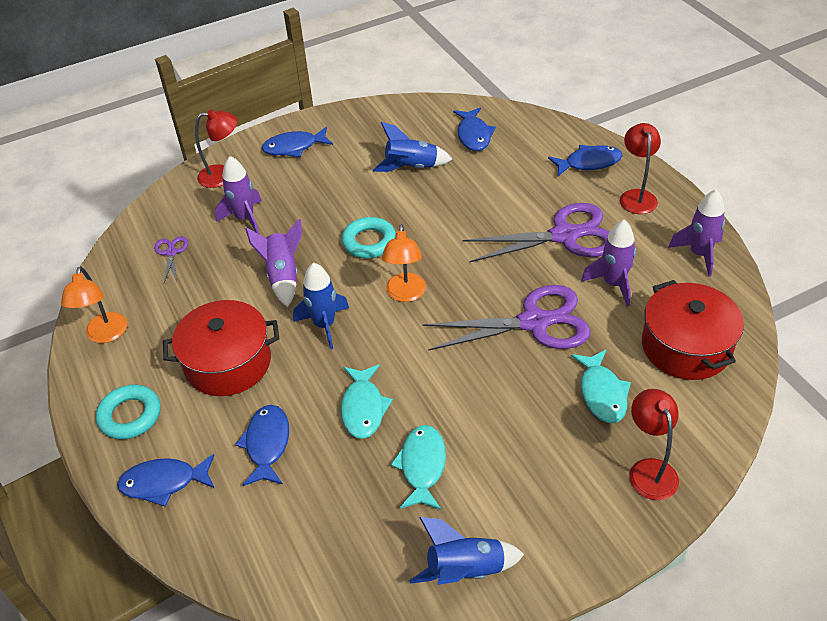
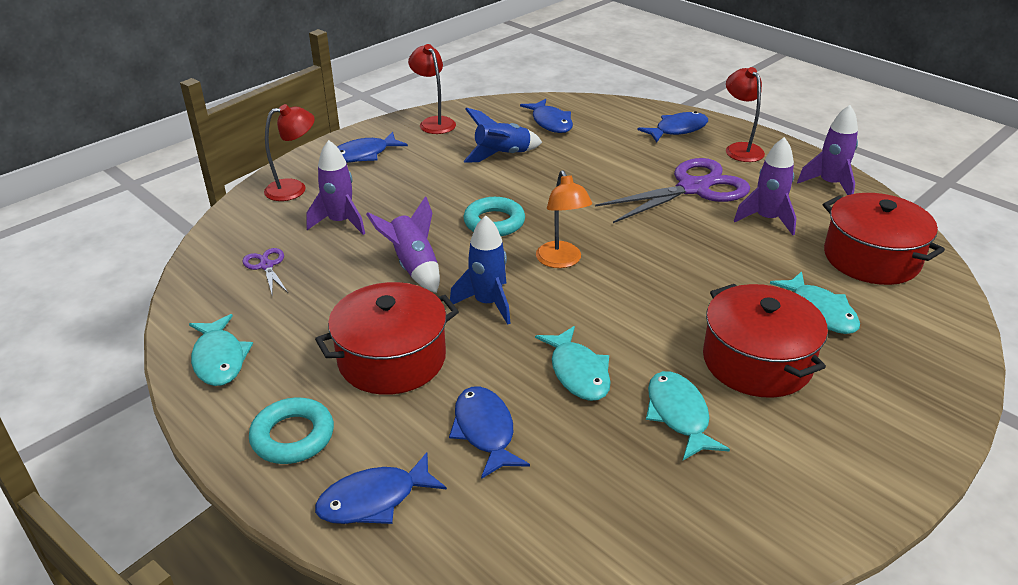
camera: 20 degrees left, 10 degrees down
(105, 335) = (219, 359): orange lamp -> turquoise fish
(465, 570) = (792, 508): blue rocket -> none
(515, 431) = (757, 361): none -> red pot
(534, 322) = (711, 263): purple scissors -> none
(649, 470) = (914, 369): red lamp -> red lamp (434, 122)

